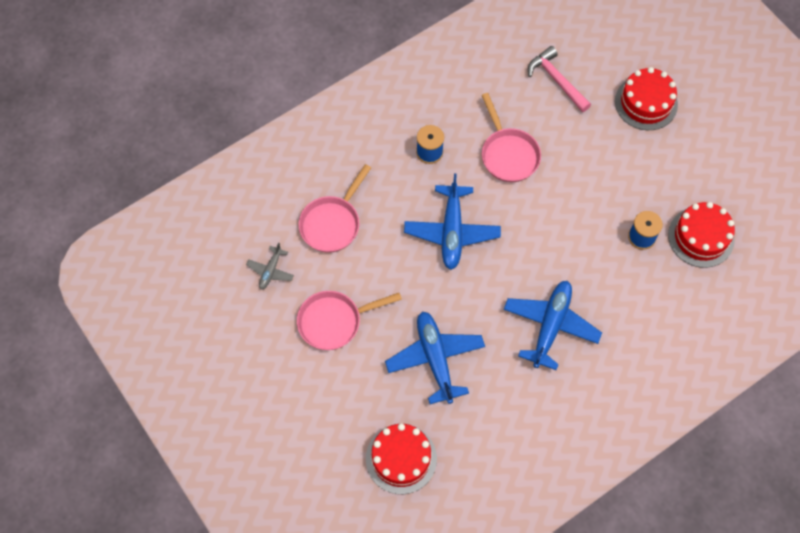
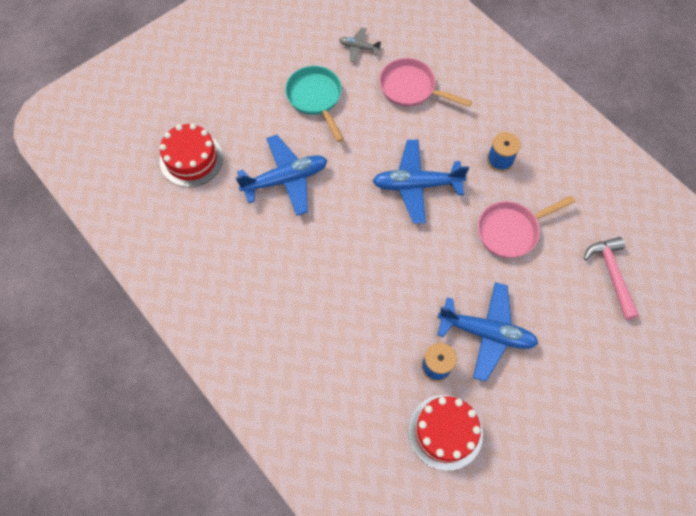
camera: 85 degrees right, 0 degrees up
(334, 321) = (315, 98): pink pan -> turquoise pan
(550, 326) = (326, 278): blue plane -> blue plane (486, 333)
(556, 80) = (611, 274): pink hammer -> pink hammer turned 60 degrees counterclockwise
(646, 102) = (606, 370): red cake -> none

